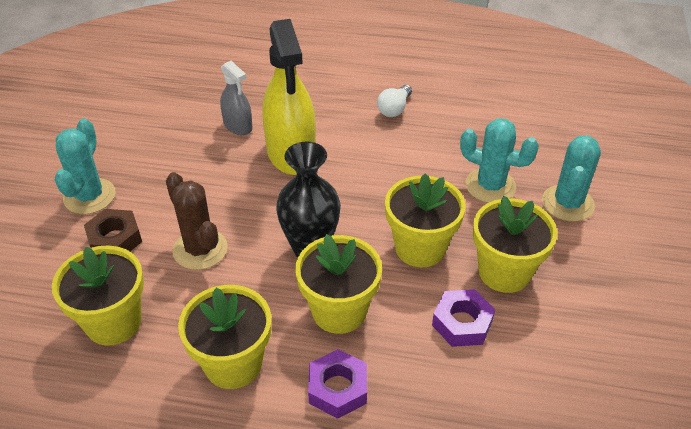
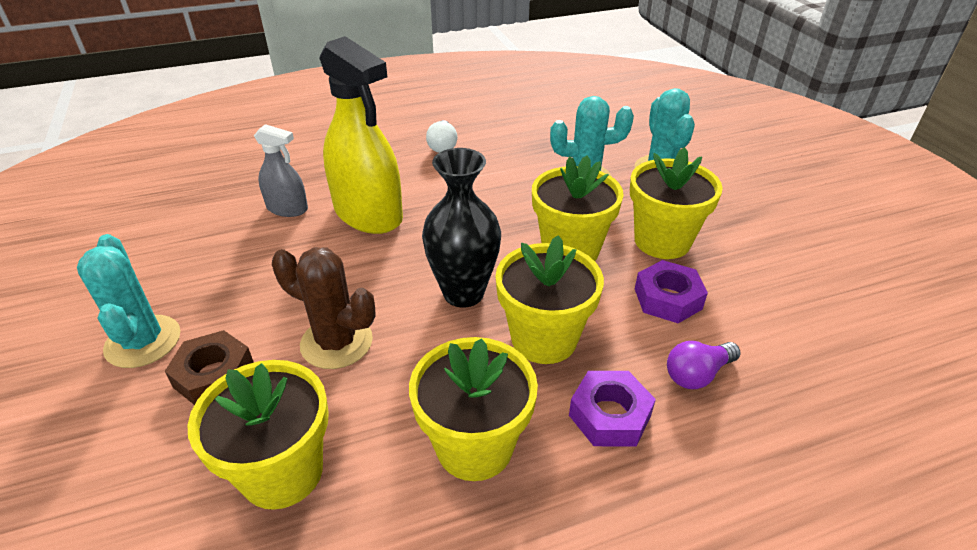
camera: 30 degrees left, 5 degrees down
(429, 392) = (697, 374): none -> purple light bulb

